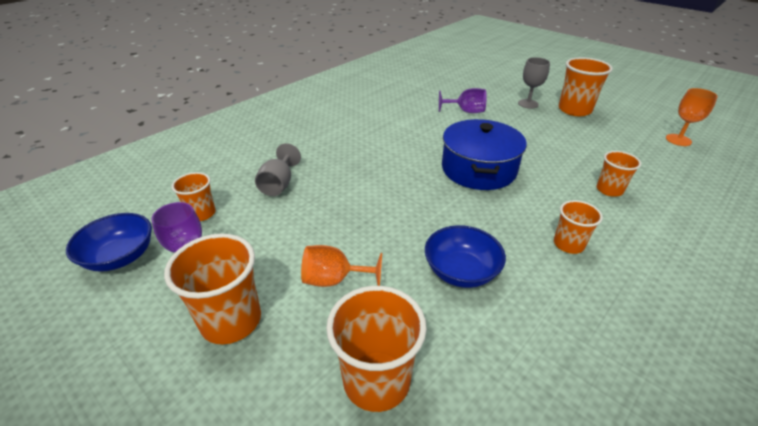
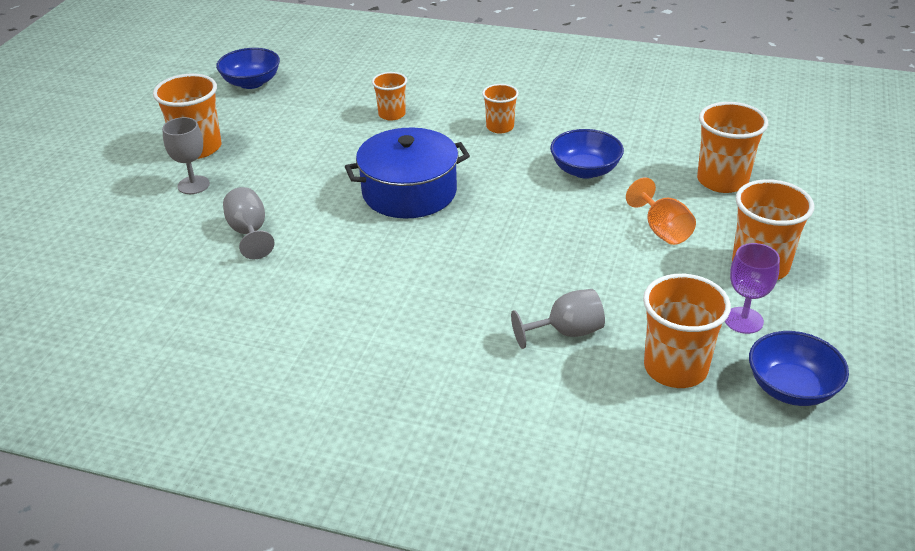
camera: 115 degrees left, 0 degrees up
(201, 214) = (675, 368): orange cup -> orange cup, size x1.67
(466, 111) = (249, 232): purple goblet -> grey goblet
(678, 140) = (251, 82): orange goblet -> blue bowl

